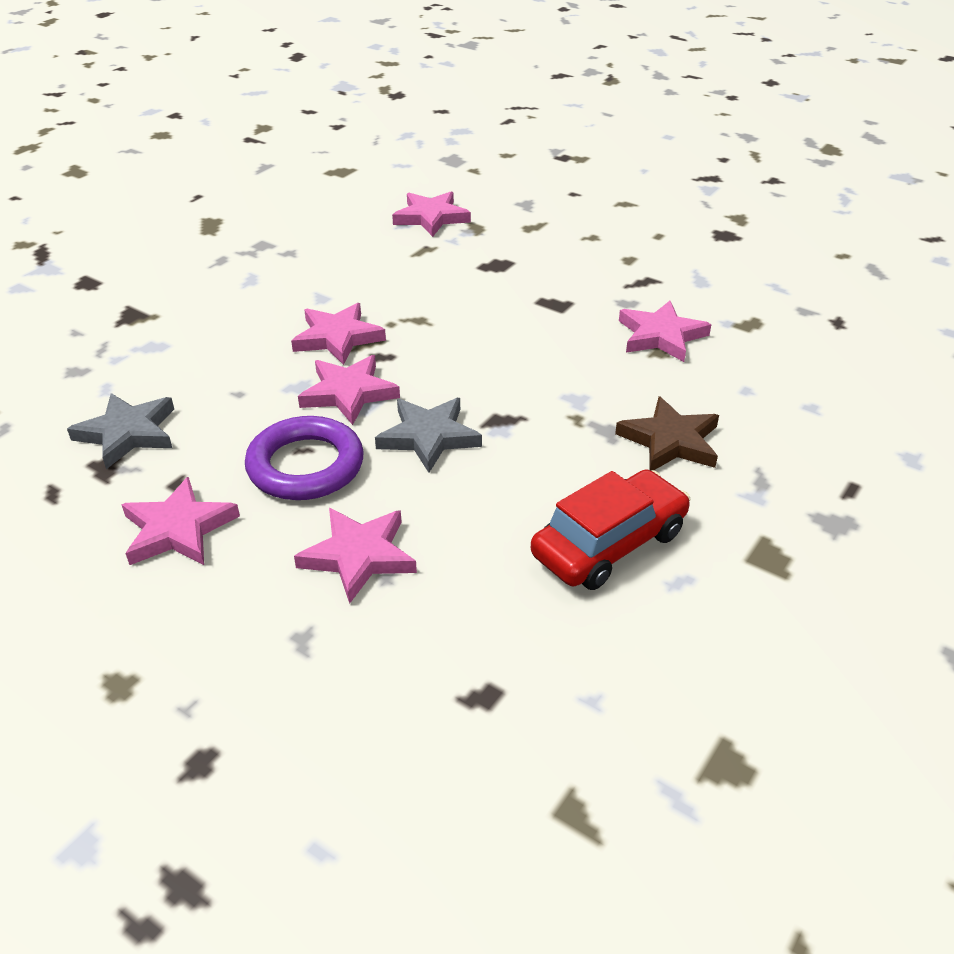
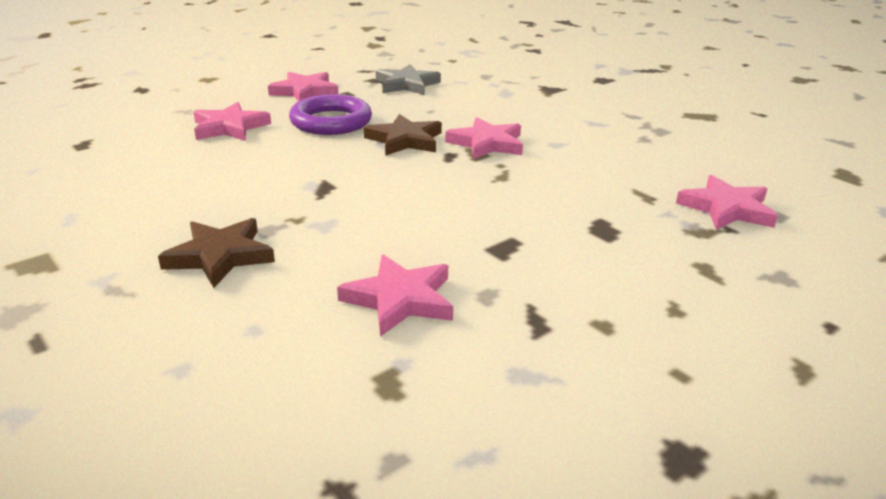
camera: 105 degrees right, 10 degrees down
(348, 393) = (405, 140): pink star -> brown star
(429, 437) = (326, 159): grey star -> none
(609, 543) = (139, 201): red car -> none

